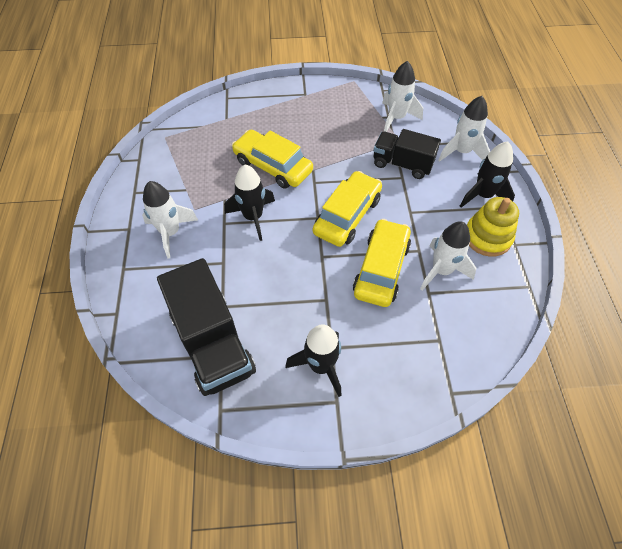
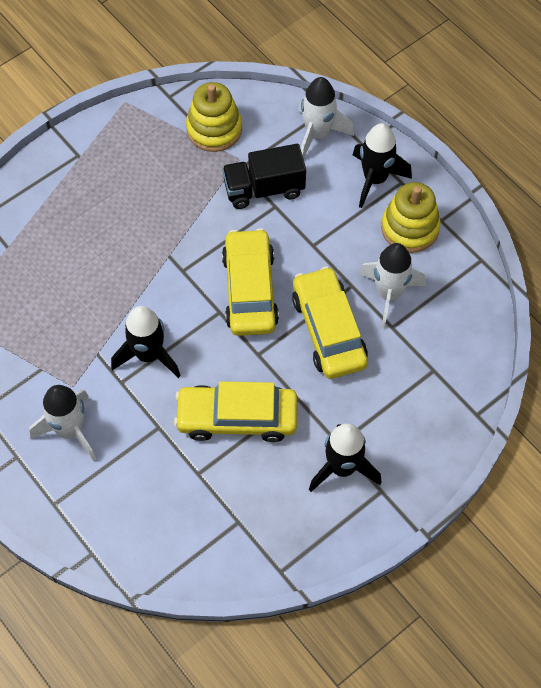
camera: 35 degrees left, 5 degrees up
(213, 343) = (220, 515): black truck -> none
(273, 166) = (119, 278): yellow car -> yellow car (237, 418)
(396, 118) = (214, 129): white rocket -> yellow stacking toy

